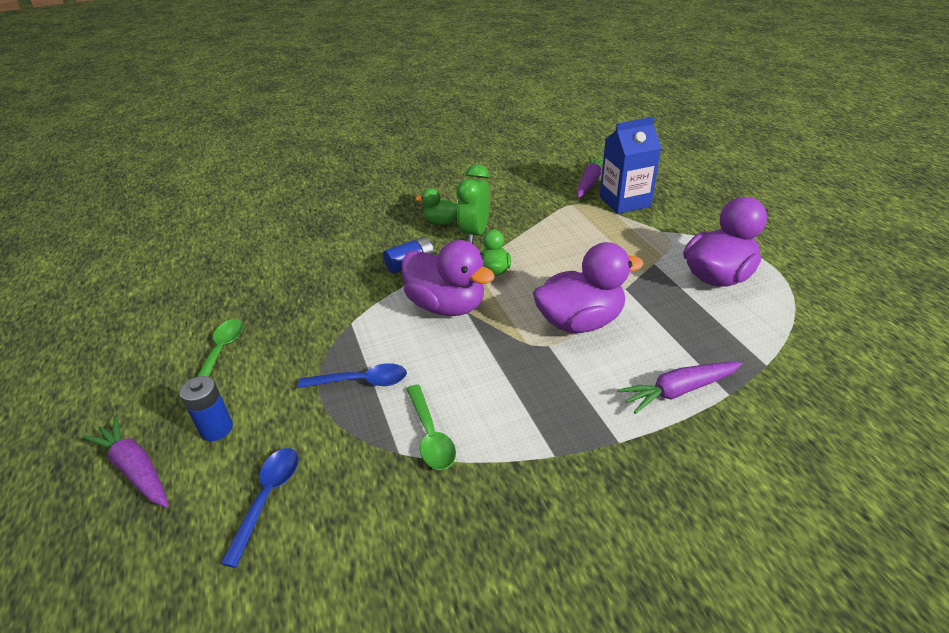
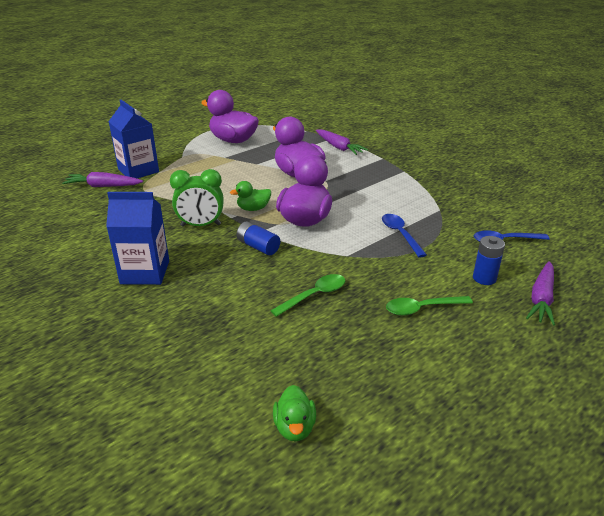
camera: 110 degrees left, 5 degrees down
(410, 203) = (145, 272): none -> blue carton
(430, 435) = (420, 203): green spoon -> green spoon (314, 295)
(441, 222) = (183, 245): green duck -> green duck (294, 427)

